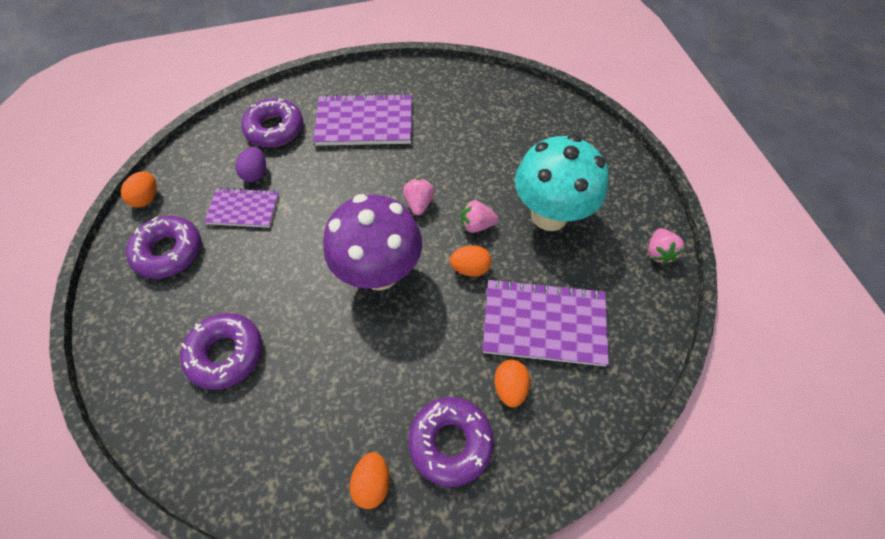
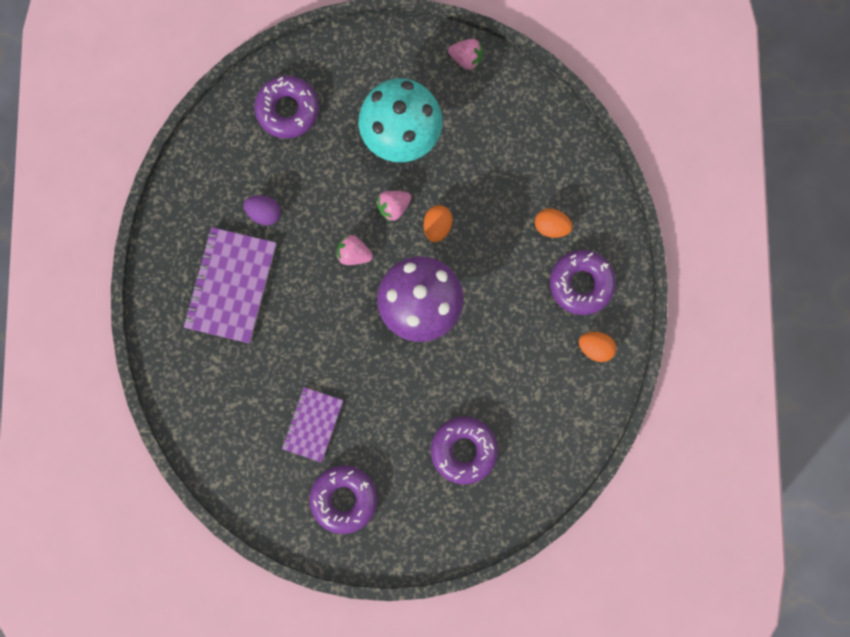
camera: 75 degrees left, 20 degrees up
(147, 198) = (271, 521): orange egg -> none
(256, 173) = (270, 408): purple egg -> purple egg (264, 213)
(275, 129) = (212, 383): purple donut -> purple donut (287, 110)
(476, 225) = (393, 207): pink strawberry -> pink strawberry turned 45 degrees clockwise
(544, 323) = (506, 181): purple notebook -> none

